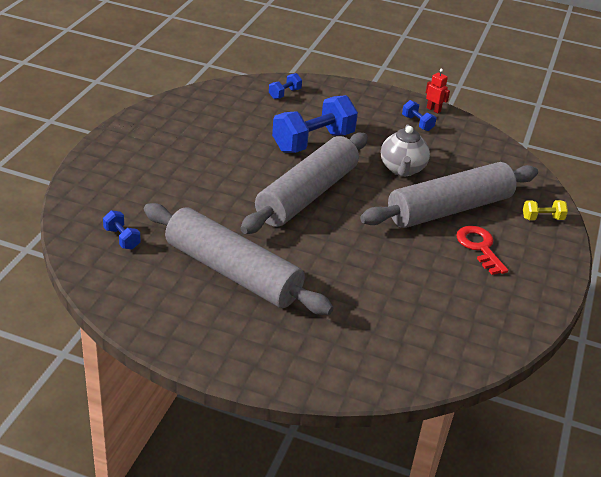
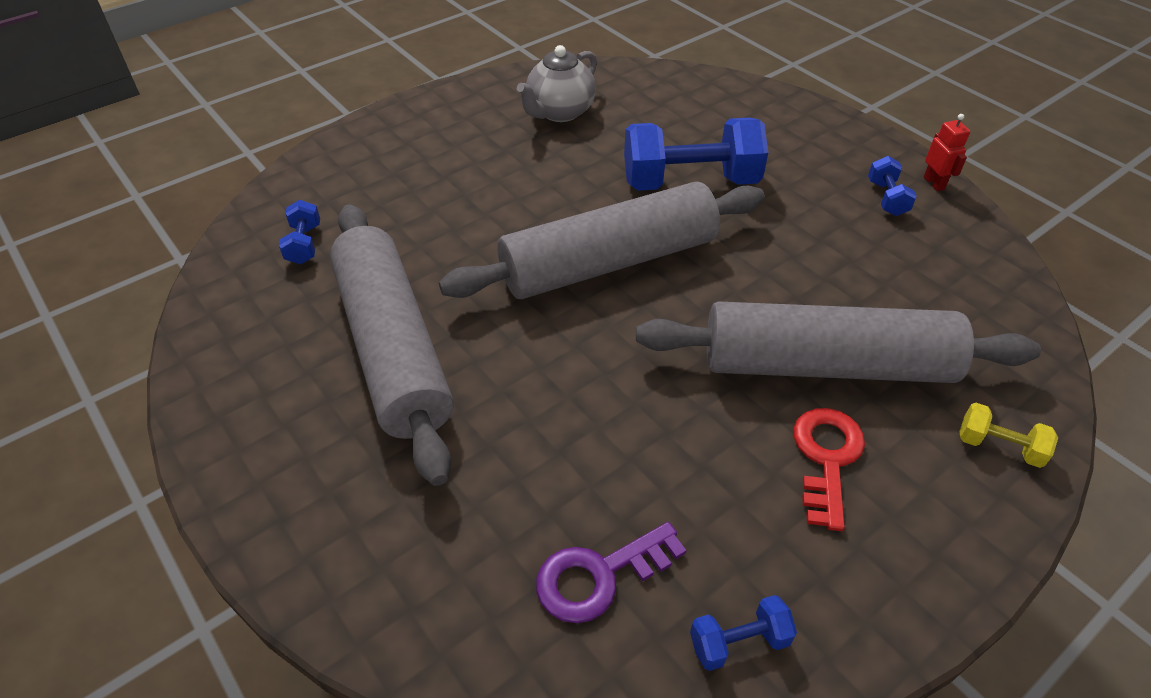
camera: 35 degrees right, 10 degrees up
(284, 94) = (709, 100): blue dumbbell -> blue dumbbell (738, 642)
(402, 169) = (798, 267): grey teapot -> grey teapot (559, 112)
(424, 327) = (600, 575): none -> purple key

